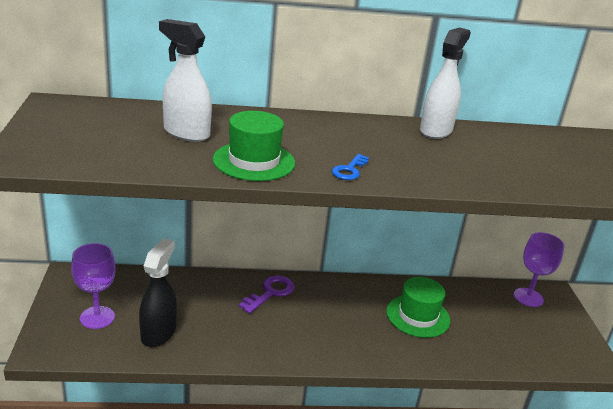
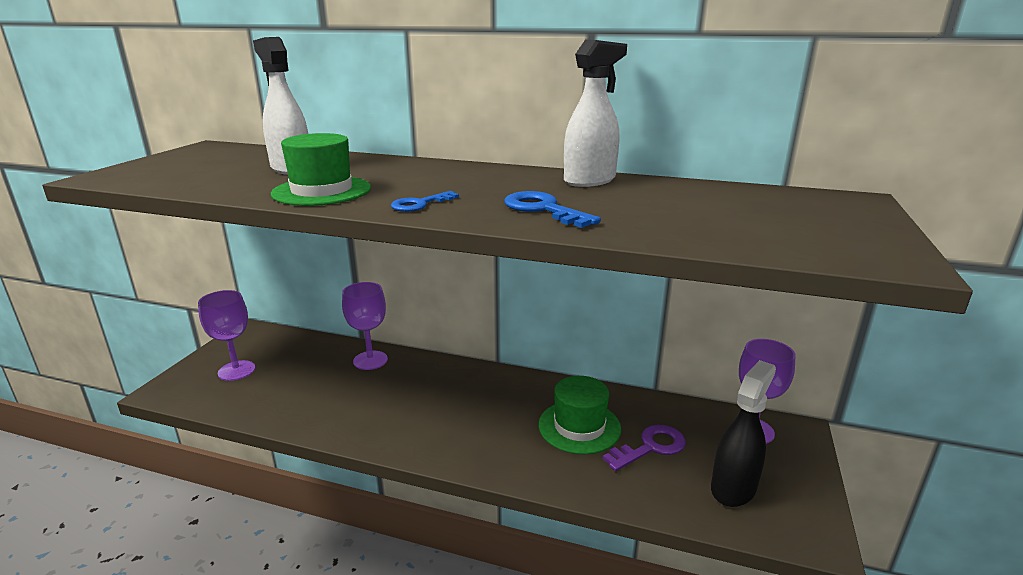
camera: 25 degrees right, 5 degrees down
(158, 333) = (278, 394): black spray bottle -> black spray bottle (733, 488)
(214, 287) = (370, 360): none -> purple goblet
(270, 293) = (423, 374): purple key -> purple key (651, 447)
(439, 167) = (543, 209): none -> blue key

